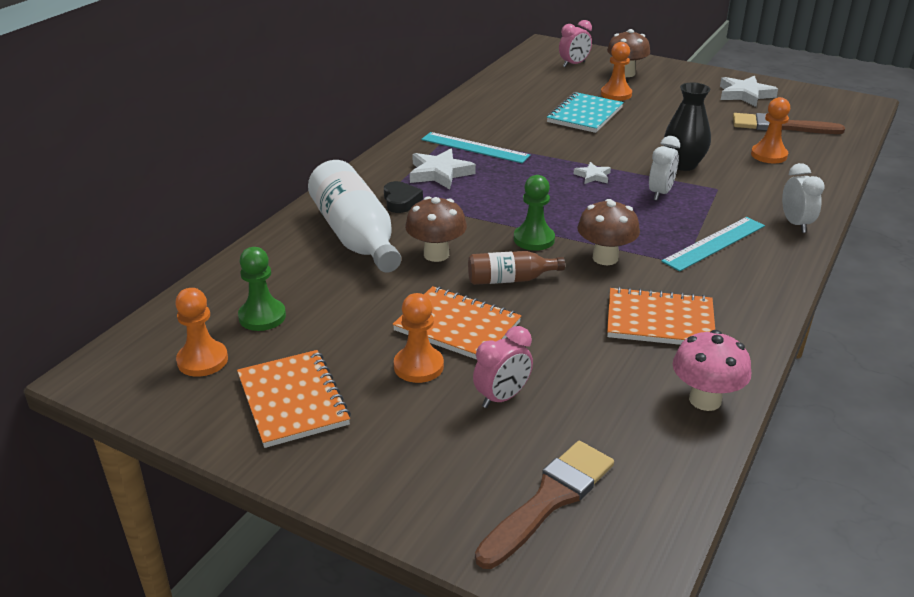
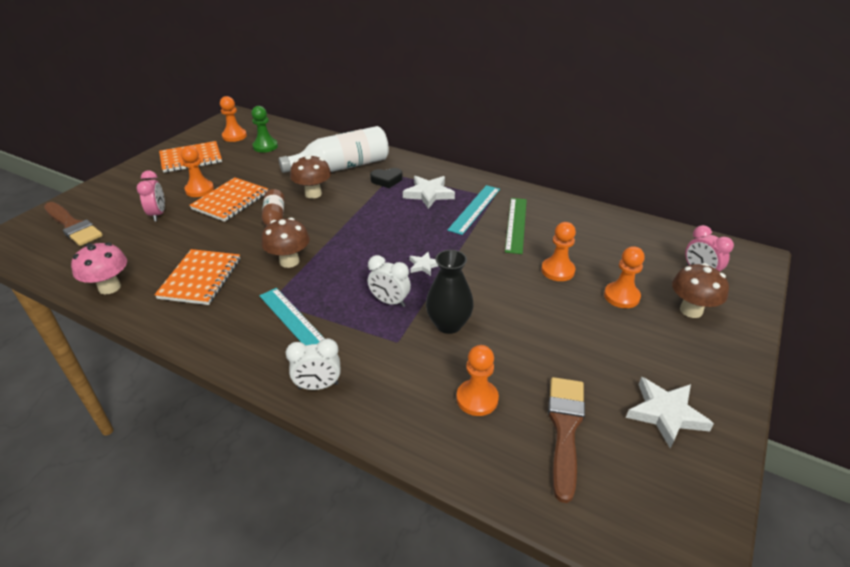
camera: 90 degrees right, 5 degrees up
(502, 397) = (158, 214): pink clock -> pink clock turned 150 degrees counterclockwise
(506, 128) = (516, 224): none -> green ruler
(534, 239) = (323, 231): green pawn -> none
(585, 115) = (557, 270): turquoise notebook -> orange pawn

